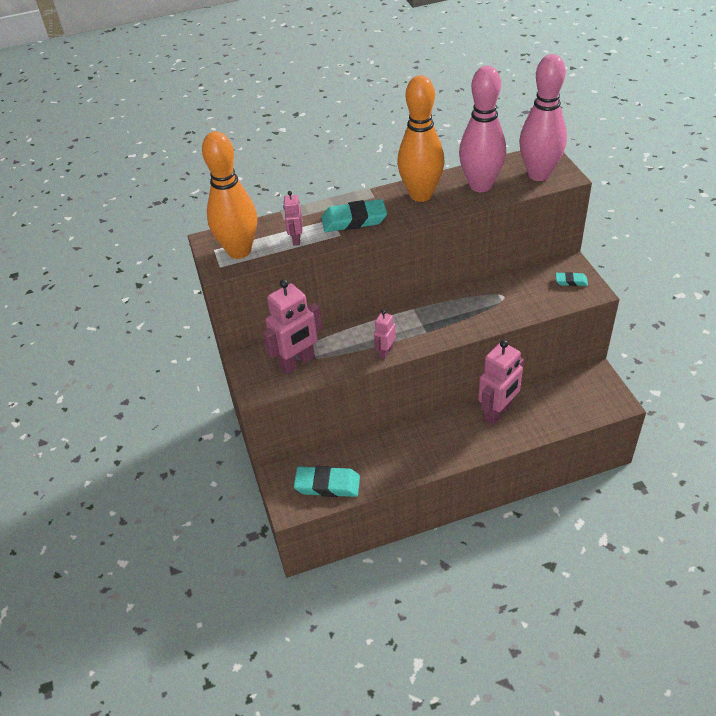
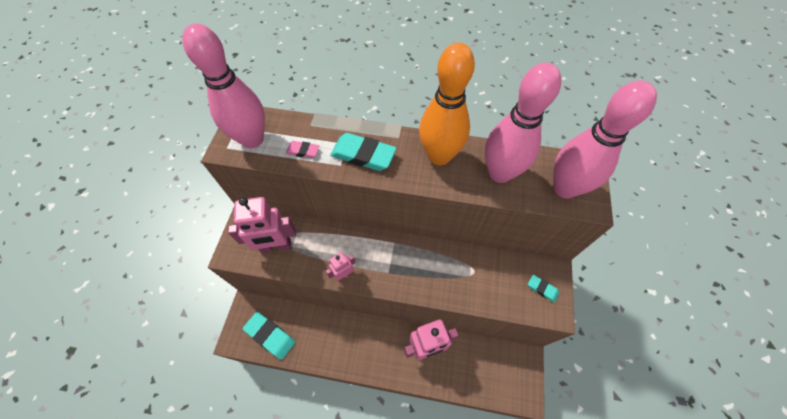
camera: 25 degrees right, 15 degrees up
(239, 251) = (252, 139): orange bowling pin -> pink bowling pin
(296, 239) = (303, 151): pink robot -> pink eraser

